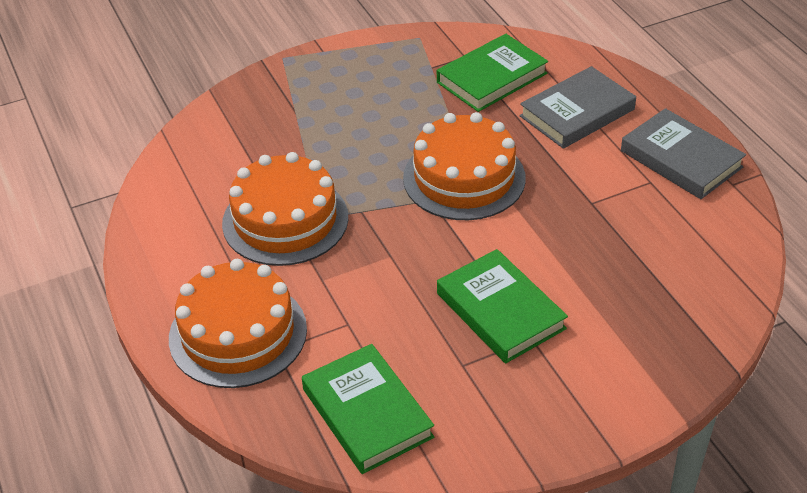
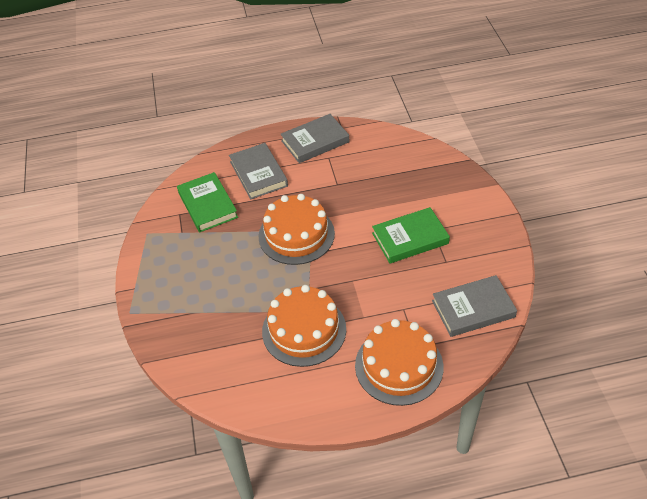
camera: 75 degrees left, 5 degrees up
(367, 413) = (473, 309): green book -> grey book

